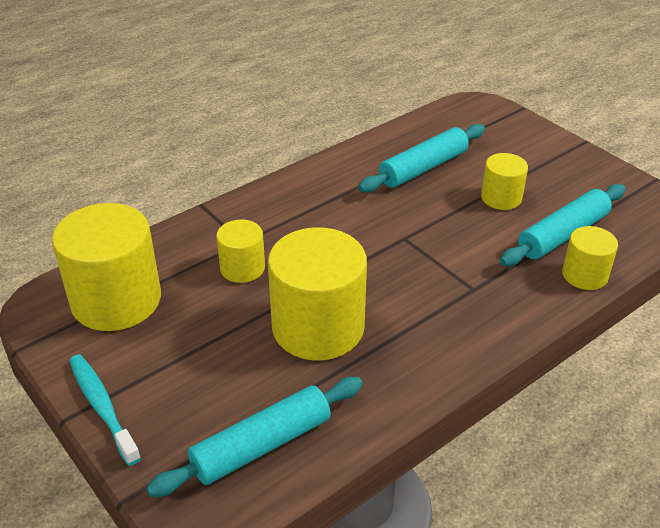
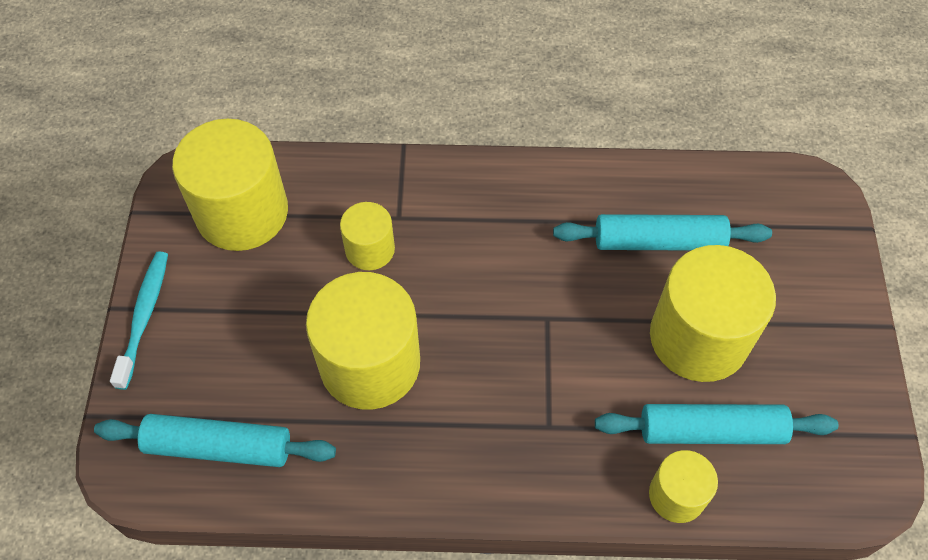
camera: 40 degrees right, 20 degrees up
(501, 198) = (698, 337): yellow cylinder -> yellow cylinder, size x1.90

